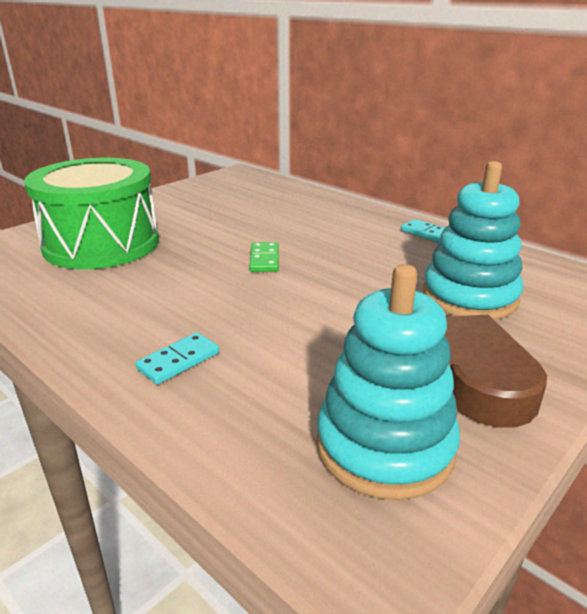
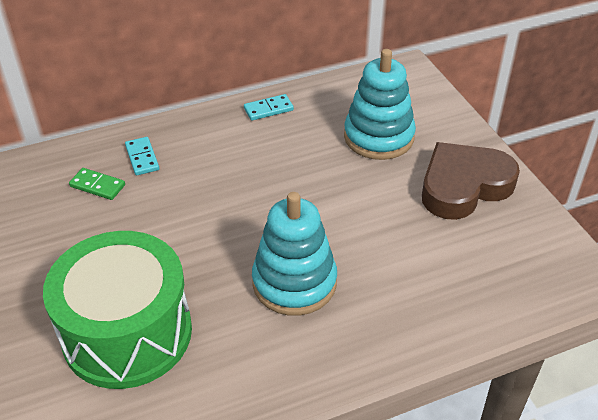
camera: 65 degrees left, 15 degrees up
(178, 361) = (384, 315): turquoise domino -> turquoise domino (142, 158)
(264, 259) = (249, 221): green domino -> green domino (97, 186)
(384, 446) = (511, 243): turquoise stacking toy -> turquoise stacking toy (294, 282)

